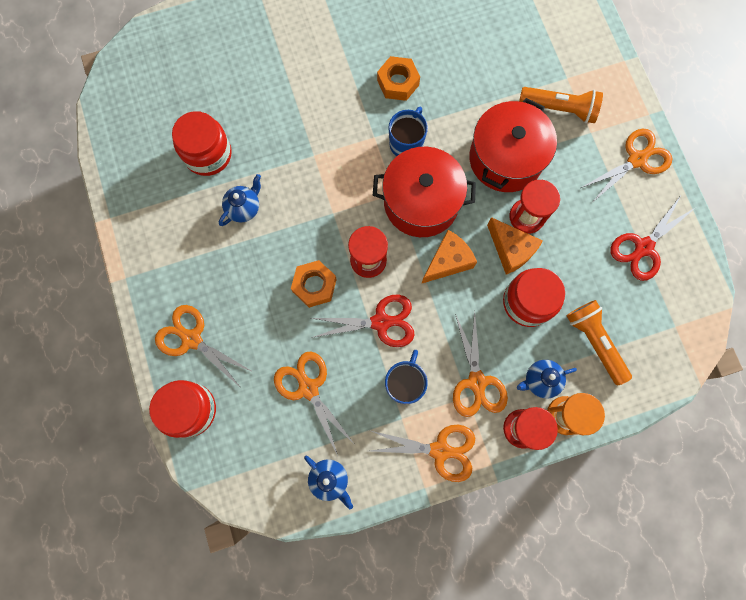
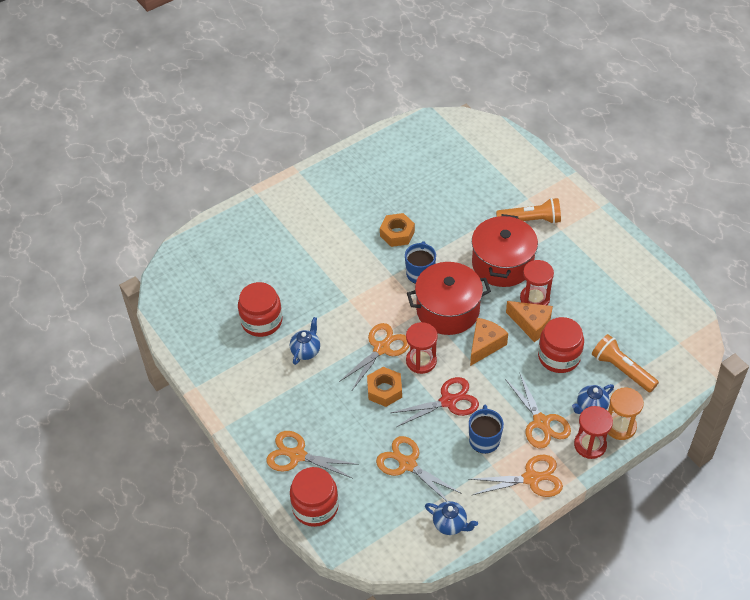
camera: 15 degrees left, 25 degrees down
(636, 160) = (603, 239): orange scissors -> orange scissors (381, 348)
(643, 247) = (633, 296): red scissors -> none

